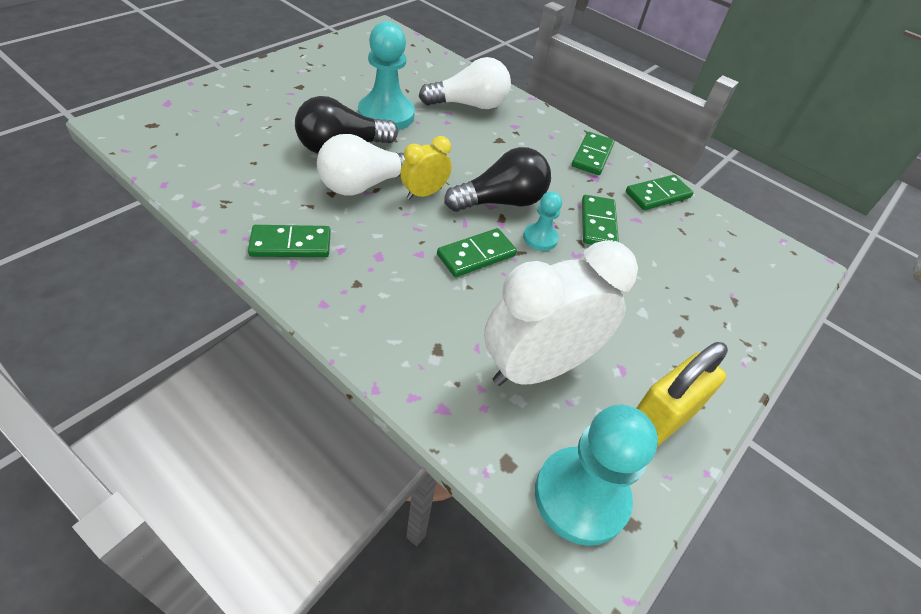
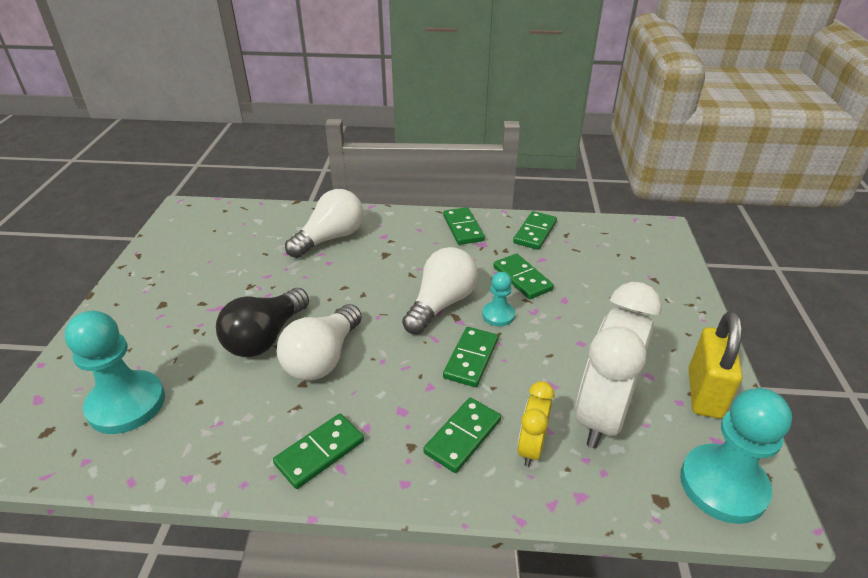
camera: 30 degrees left, 10 degrees down
(386, 115) = (272, 285): turquoise pawn -> turquoise pawn (126, 404)
(402, 303) = (463, 436): none -> green domino
(424, 193) = (378, 334): yellow clock -> yellow clock (531, 447)
(501, 202) = (441, 304): black light bulb -> white light bulb

